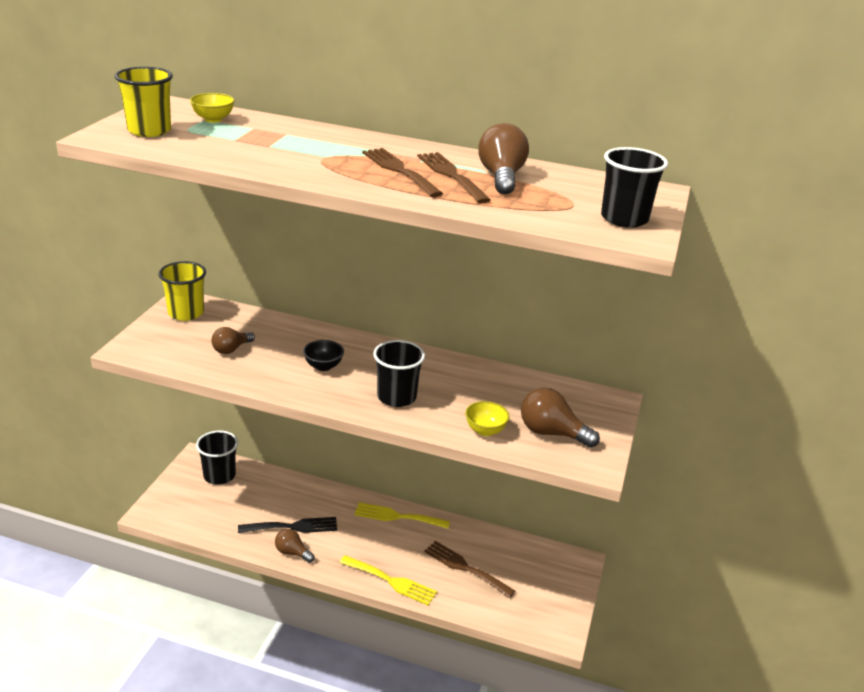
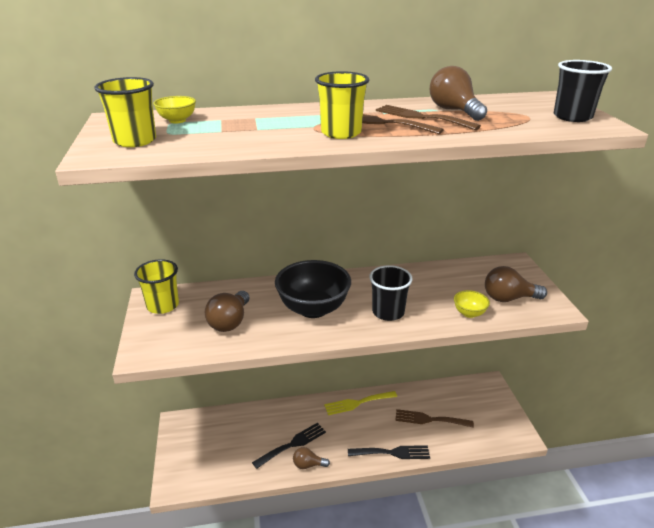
camera: 25 degrees left, 0 degrees up
(219, 475) = (205, 429): black cup -> none
(231, 349) = (230, 322): brown light bulb -> brown light bulb, size x1.57
(323, 366) = (313, 309): black bowl -> black bowl, size x2.17
(339, 170) = (341, 133): none -> yellow cup
(391, 581) = (392, 453): yellow fork -> black fork

